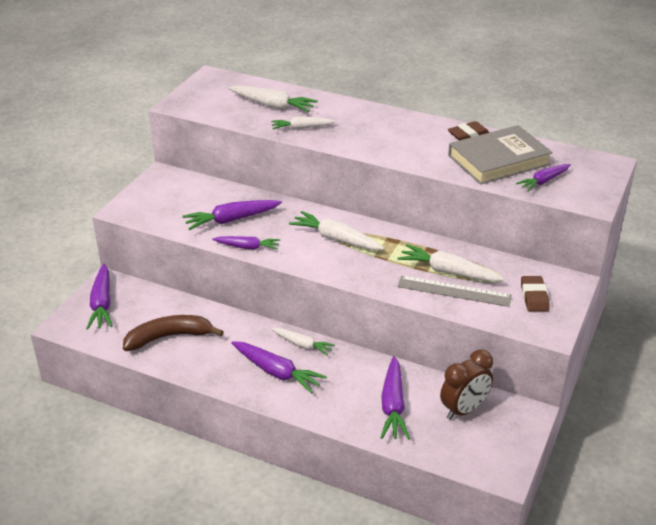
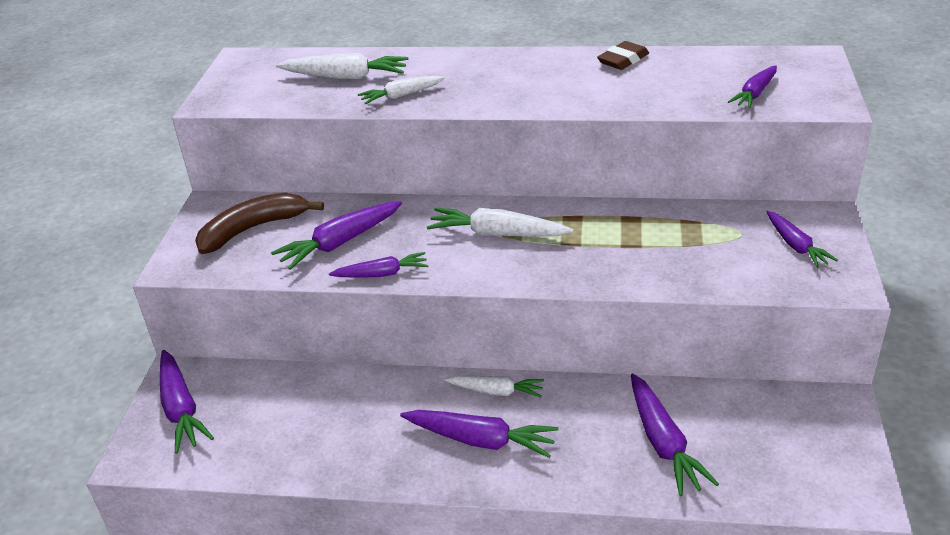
camera: 15 degrees left, 0 degrees up
(169, 337) = (302, 431): brown banana -> brown banana (252, 229)
(448, 272) = (668, 241): white carrot -> none
(454, 291) = (692, 264): grey ruler -> none
(464, 409) = (757, 421): brown clock -> none
(499, 160) = (681, 81): grey book -> none
(534, 297) = (796, 246): brown eraser -> purple carrot

